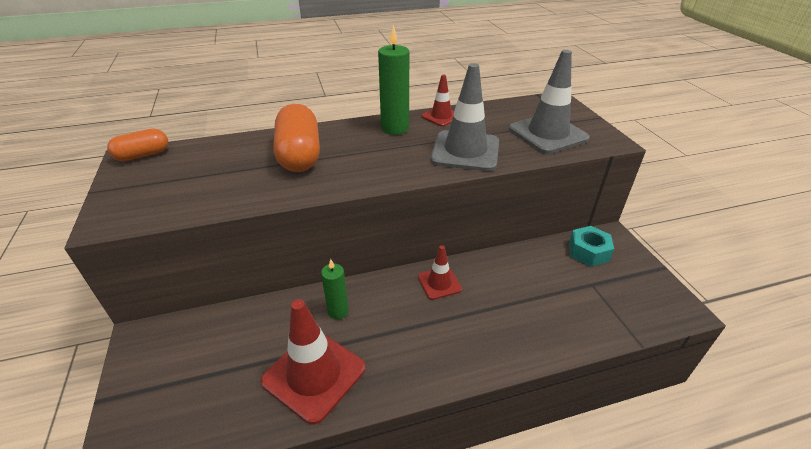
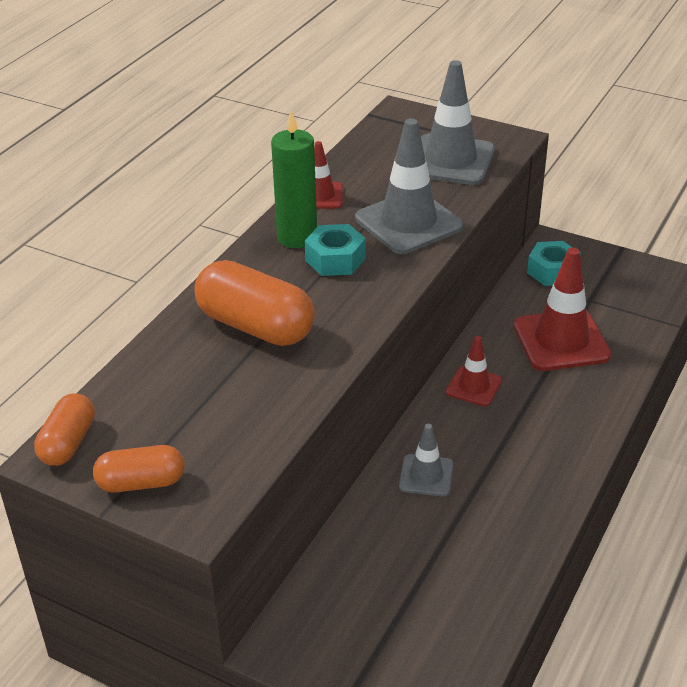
camera: 45 degrees left, 0 degrees up
(125, 190) = (141, 483): none -> orange capsule
(314, 374) = (488, 534): red traffic cone -> red traffic cone (561, 341)
(338, 311) = (426, 475): green candle -> grey traffic cone
(393, 147) = (335, 259): none -> turquoise nut

